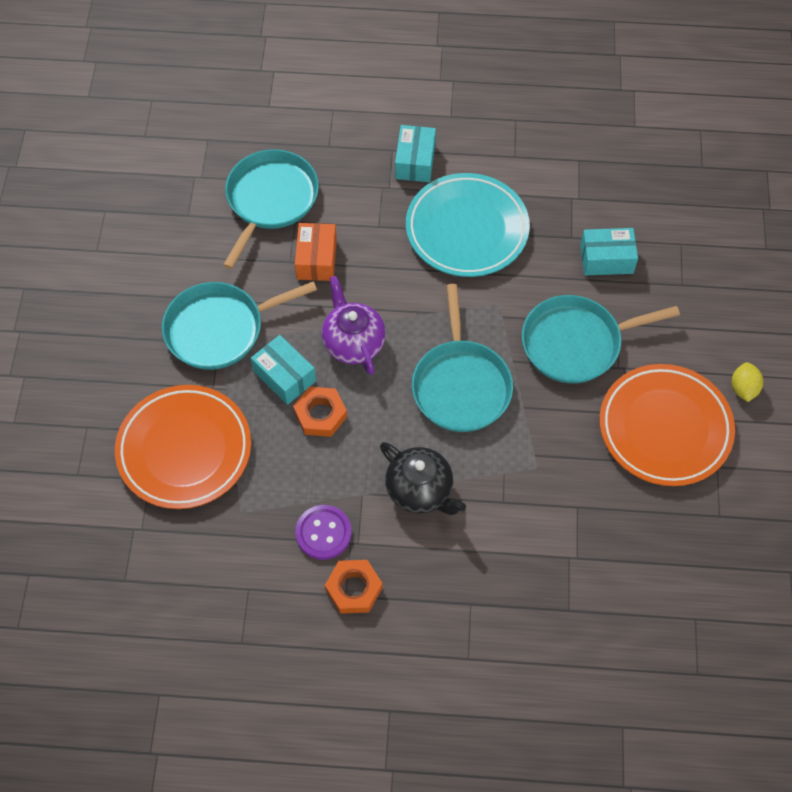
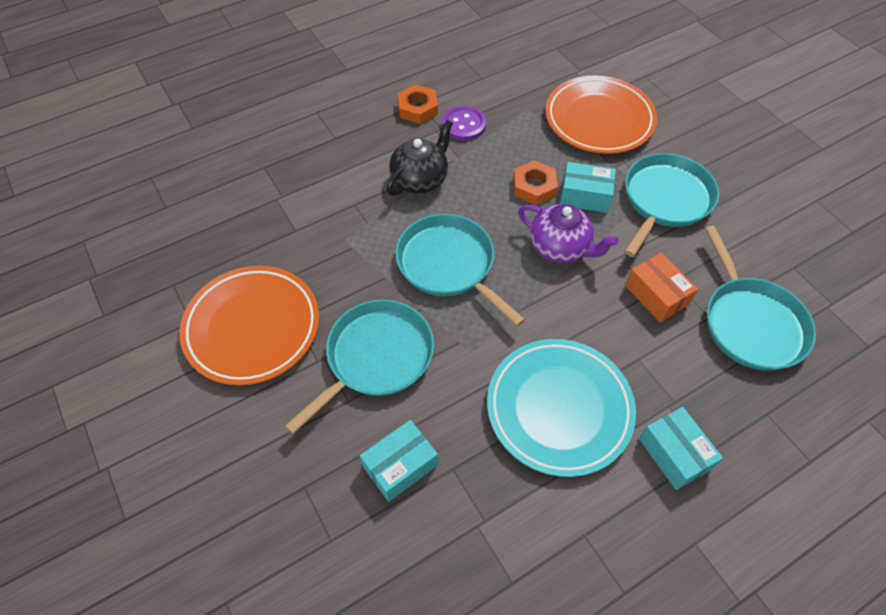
camera: 145 degrees right, 5 degrees down
(420, 491) = (420, 179): black teapot -> black teapot turned 120 degrees clockwise
(743, 388) = (191, 408): yellow lemon -> none

